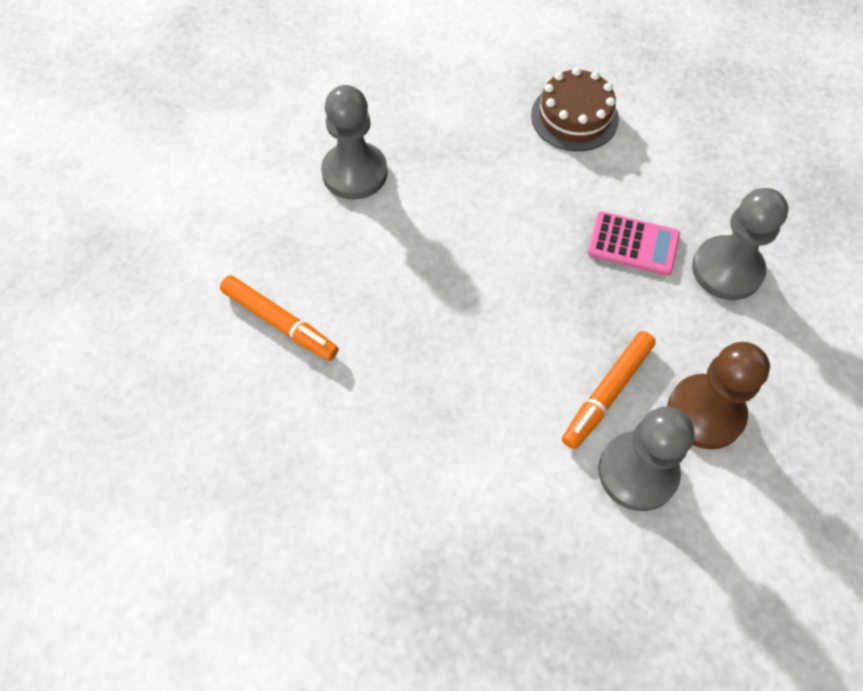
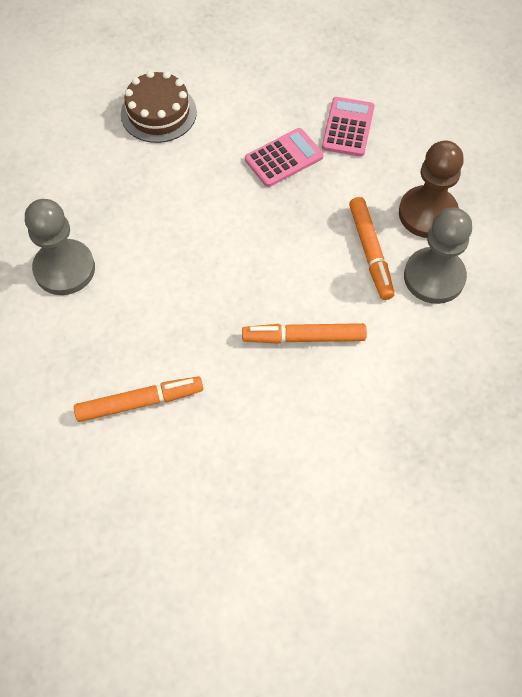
camera: 50 degrees left, 0 degrees up
(459, 403) = (303, 337): none -> orange marker
(727, 270) = (348, 127): grey pawn -> pink calculator

